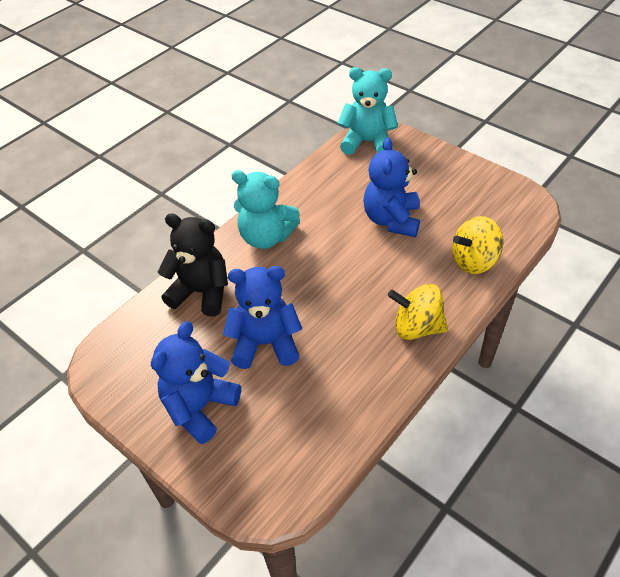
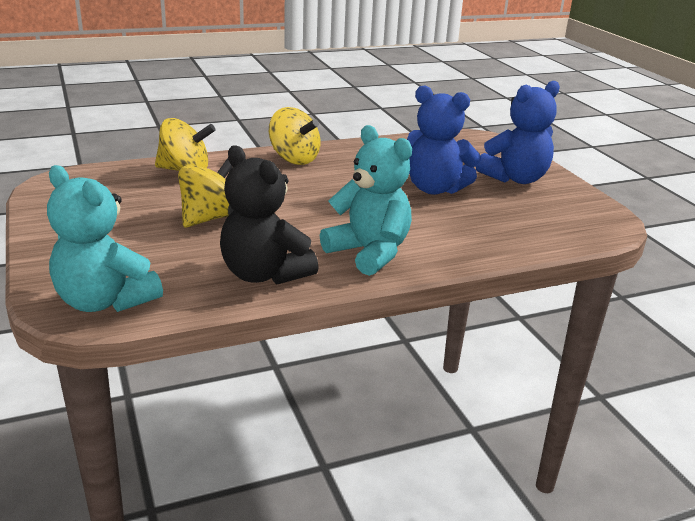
camera: 155 degrees left, 20 degrees down
(201, 292) = (479, 236): black teddy bear -> black teddy bear (264, 274)
(391, 220) = (210, 218): blue teddy bear -> yellow spinning top

